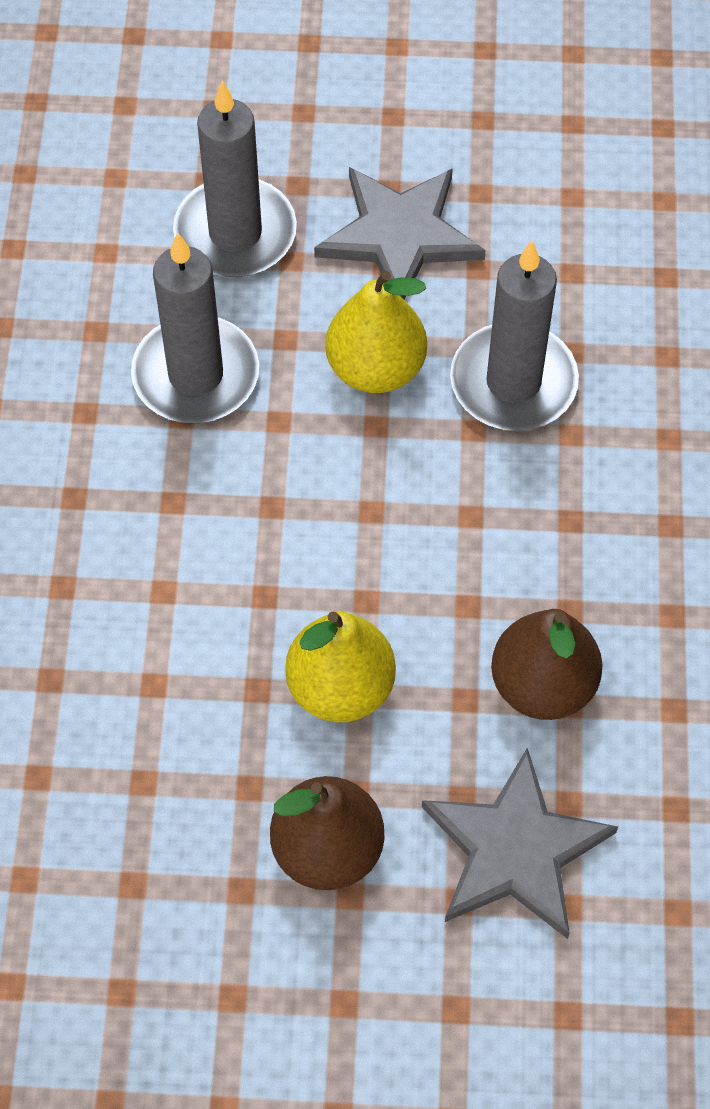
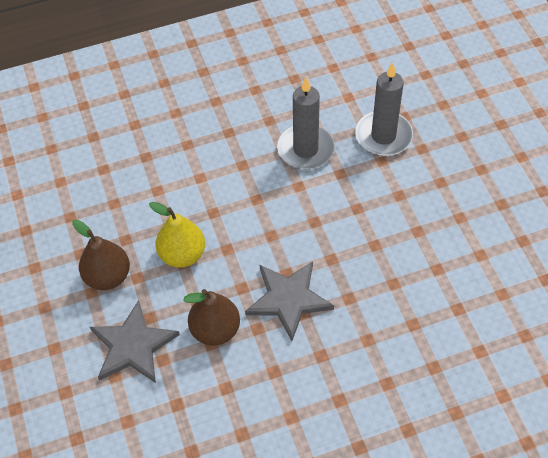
camera: 70 degrees right, 5 degrees down
(375, 368) = (343, 211): yellow pear -> none
(399, 235) = (417, 195): grey star -> grey star (288, 299)
(513, 382) = (364, 266): grey candle -> none

